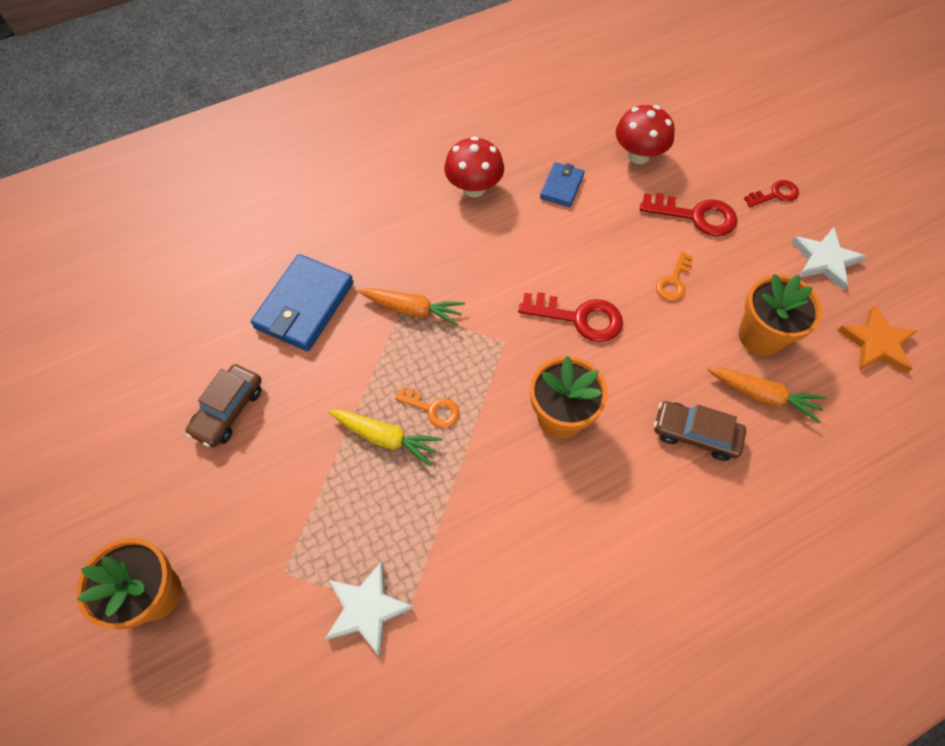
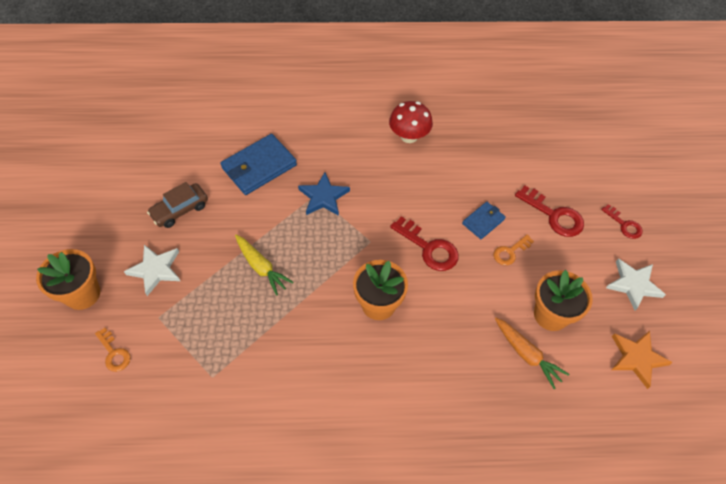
camera: 25 degrees right, 5 degrees down
(367, 609) = (192, 361): white star -> white star (156, 270)
(412, 309) = (323, 197): orange carrot -> blue star
(432, 409) = (300, 263): orange key -> orange key (114, 353)
(561, 186) = (469, 158): blue wallet -> blue wallet (483, 221)
(638, 155) = (537, 158): red mushroom -> none
(695, 434) = (462, 357): brown car -> none
(775, 194) = (624, 224): red key -> red key turned 45 degrees clockwise

